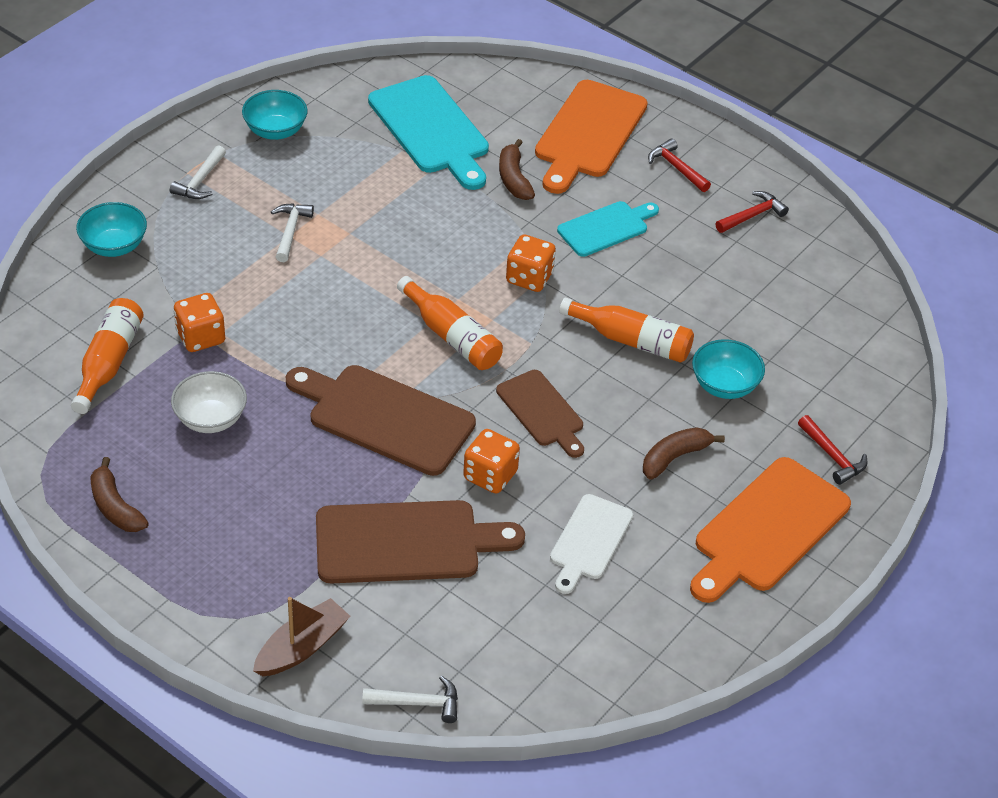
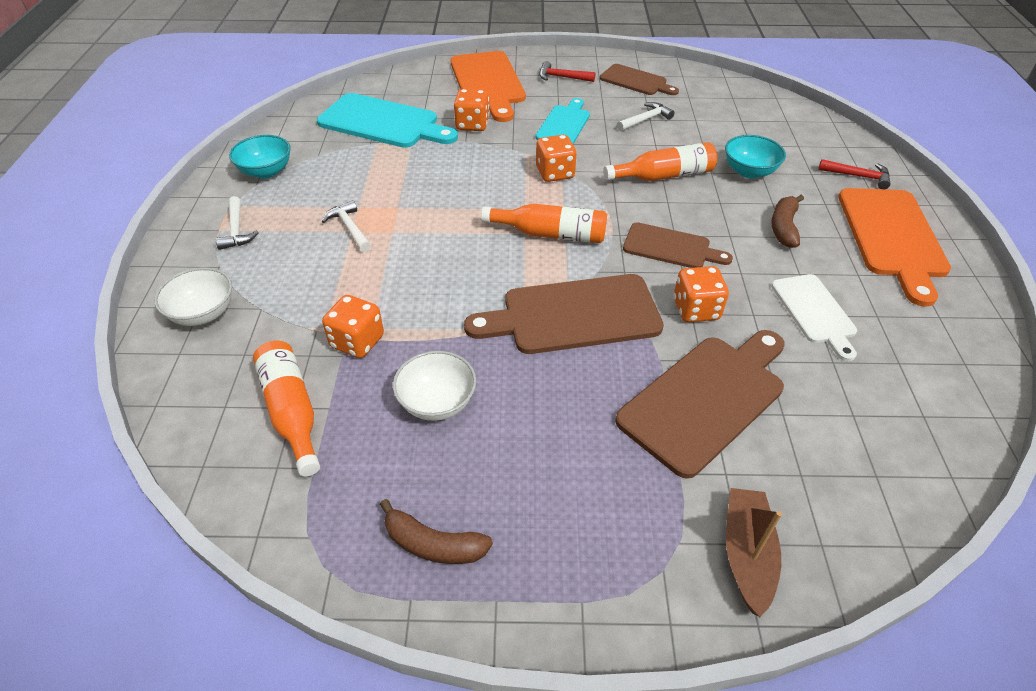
camera: 35 degrees left, 0 degrees up
(114, 246) = (203, 313): turquoise bowl -> white bowl
(418, 703) = (890, 530): white hammer -> white hammer (645, 120)
(514, 178) = (472, 125): brown banana -> orange dice
(752, 216) = (635, 81): red hammer -> brown cutting board

